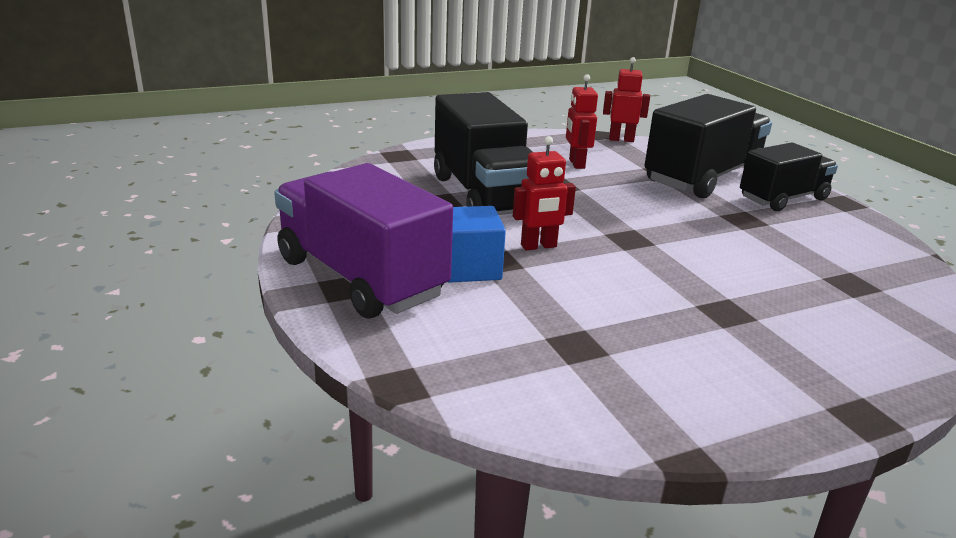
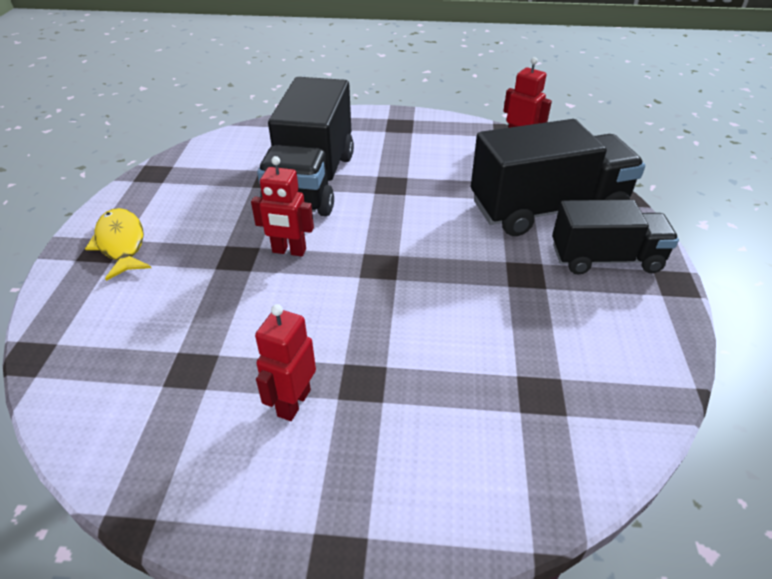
camera: 30 degrees right, 15 degrees up
(361, 277) = (121, 243): purple truck -> yellow fish
(469, 268) = (207, 258): blue cube -> none
(576, 164) = (437, 163): red robot -> red robot (293, 402)

